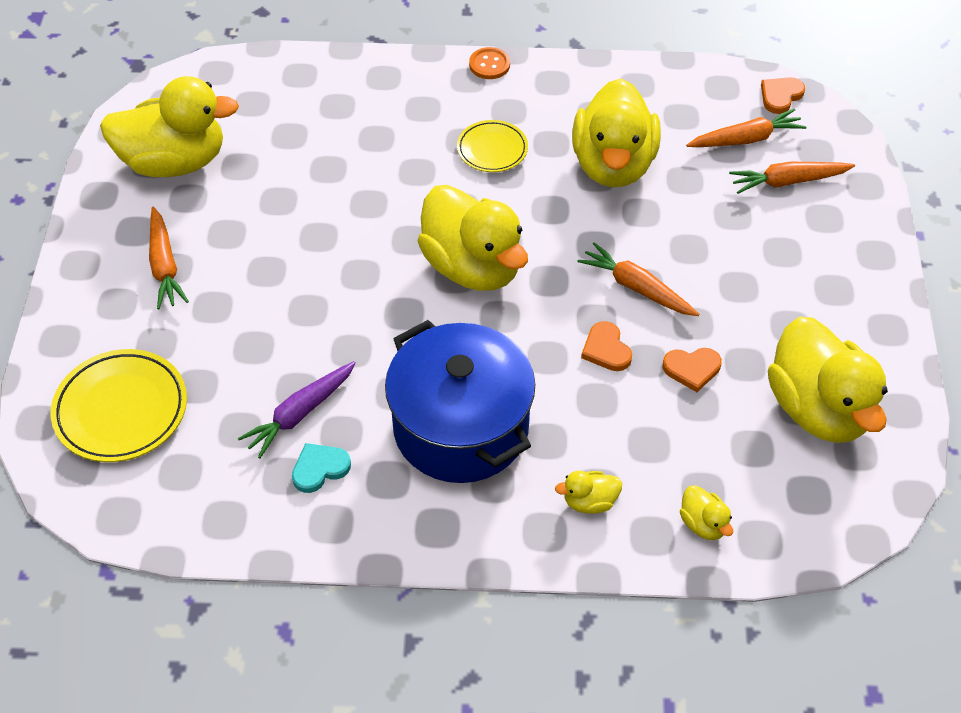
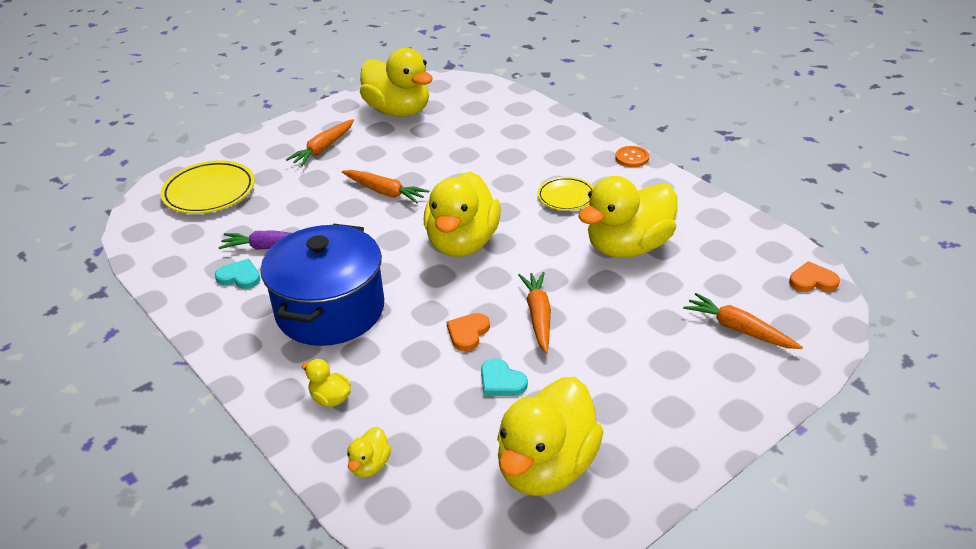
camera: 50 degrees right, 15 degrees down
(692, 369) = (501, 381): orange heart -> turquoise heart
(746, 139) = (745, 288): orange carrot -> orange carrot (385, 192)

